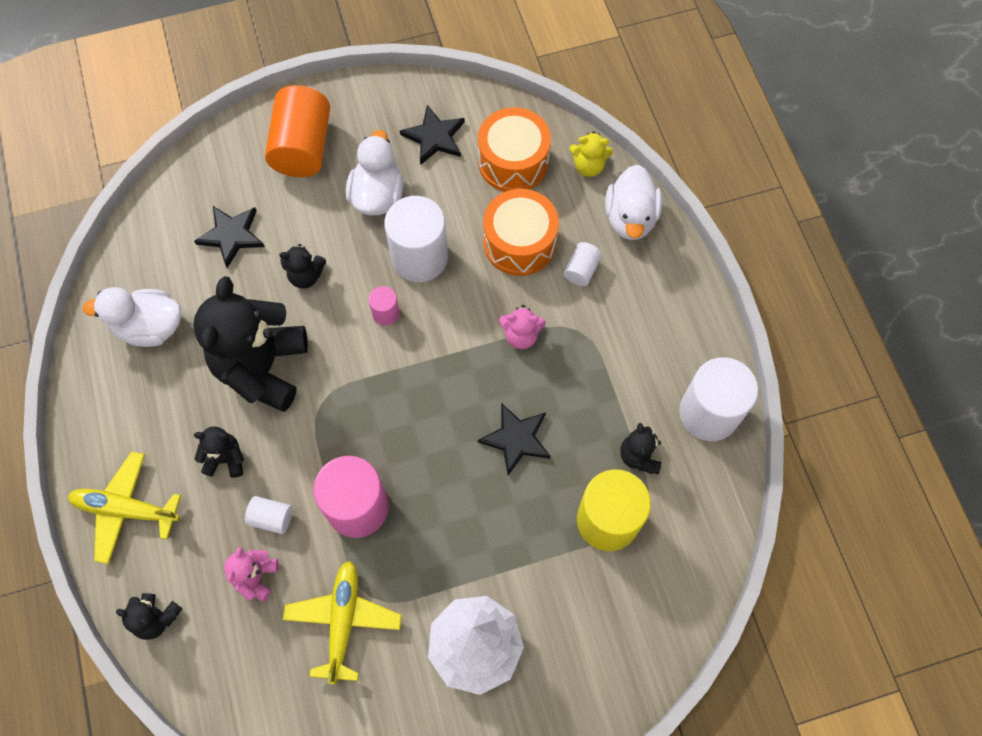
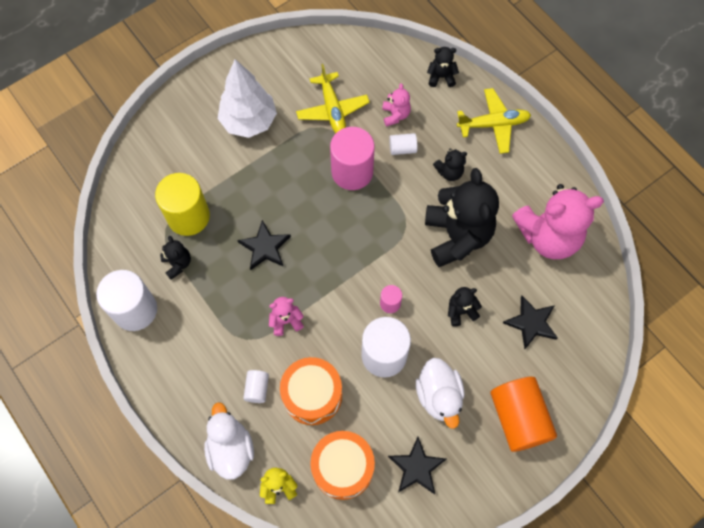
camera: 160 degrees right, 0 degrees up
(150, 327) = (548, 236): white duck -> pink teddy bear

